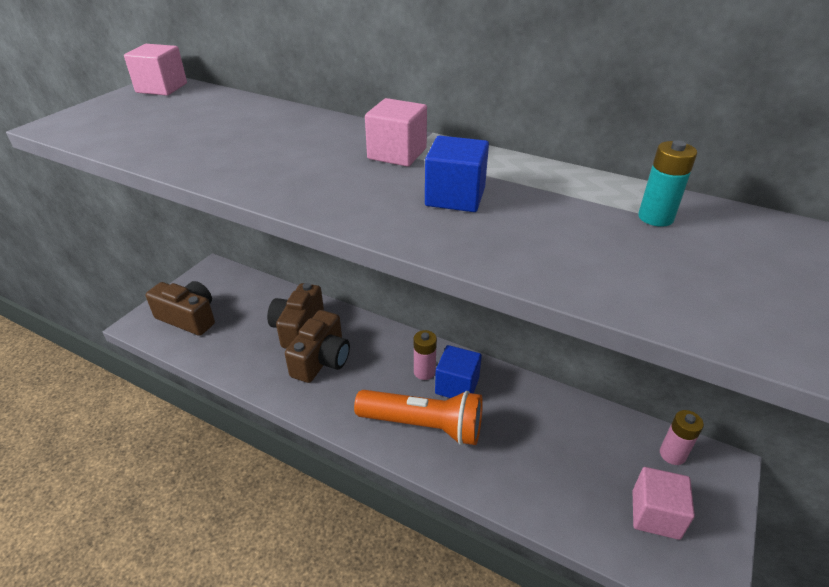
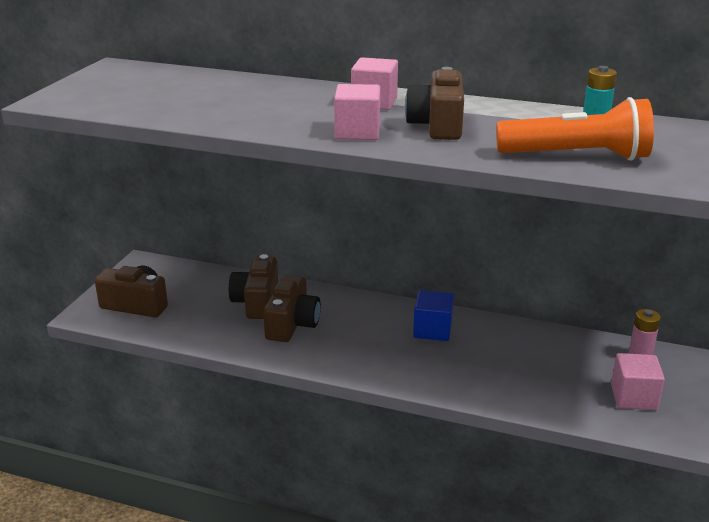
camera: 10 degrees left, 10 degrees down
(162, 88) = (120, 69): pink cube -> pink cube (357, 132)
(423, 426) = (411, 361): orange flashlight -> orange flashlight (577, 156)
(424, 372) = (397, 323): pink battery -> none
(455, 197) = (437, 125): blue cube -> brown camera

